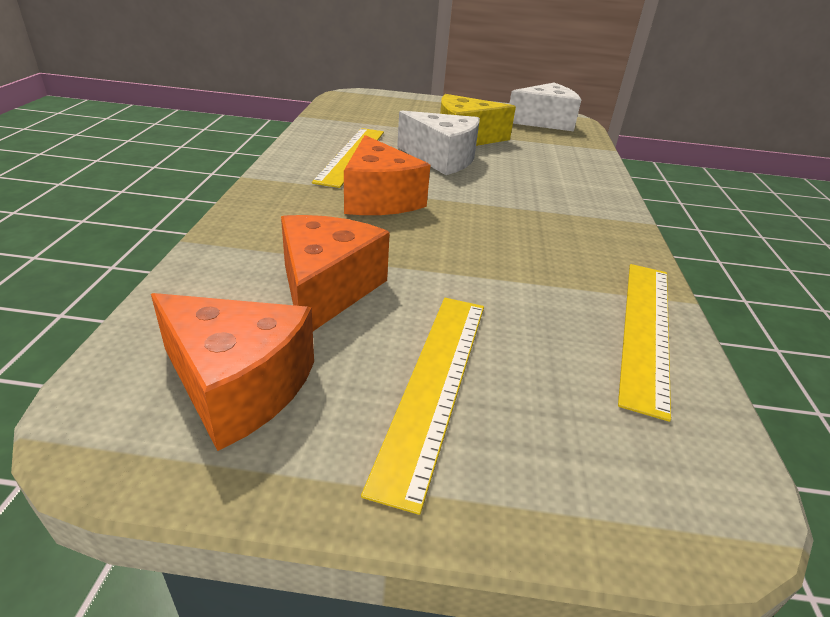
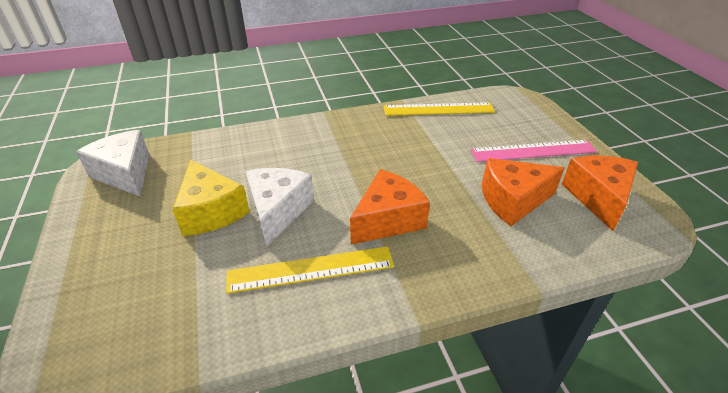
camera: 110 degrees left, 5 degrees up
(434, 384) = (533, 151): yellow ruler -> pink ruler

